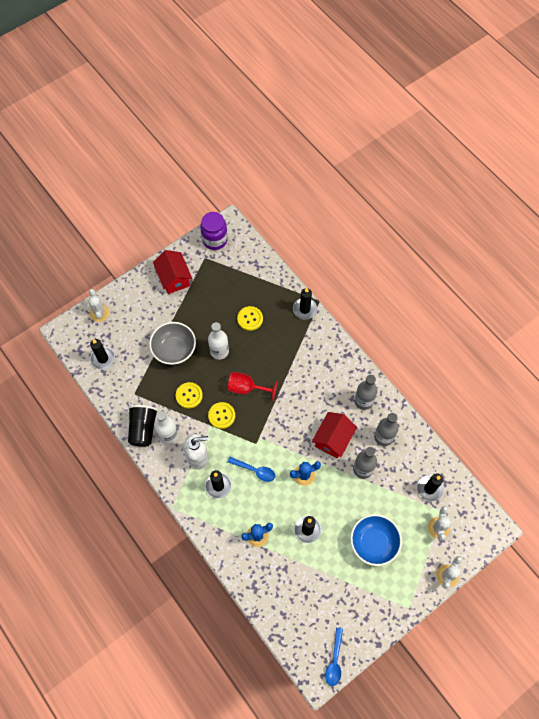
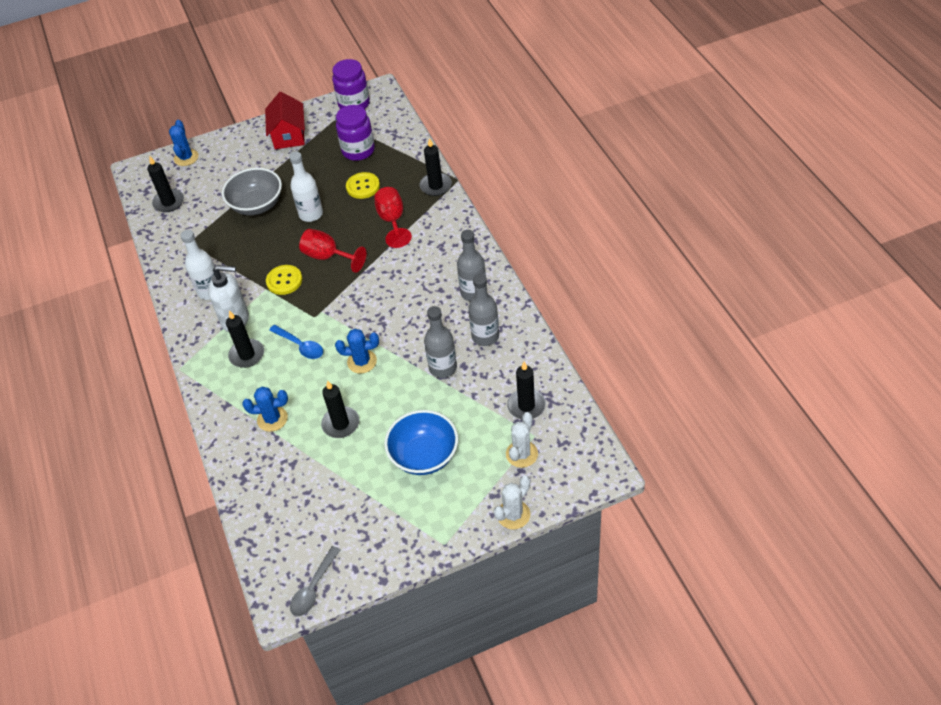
camera: 20 degrees right, 15 degrees down
(99, 313) = (186, 157): white cactus -> blue cactus
(143, 429) = (182, 280): black cup -> none
(189, 395) = (253, 254): yellow button -> none
(234, 285) = (358, 150): none -> purple jar
(283, 347) = (392, 220): none -> red goblet
(333, 439) = (416, 328): red house -> none
(334, 661) = (313, 588): blue spoon -> grey spoon

